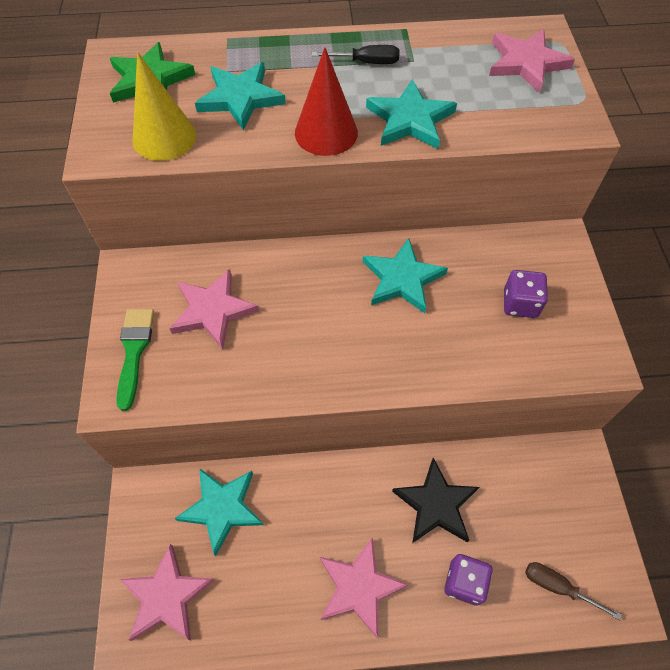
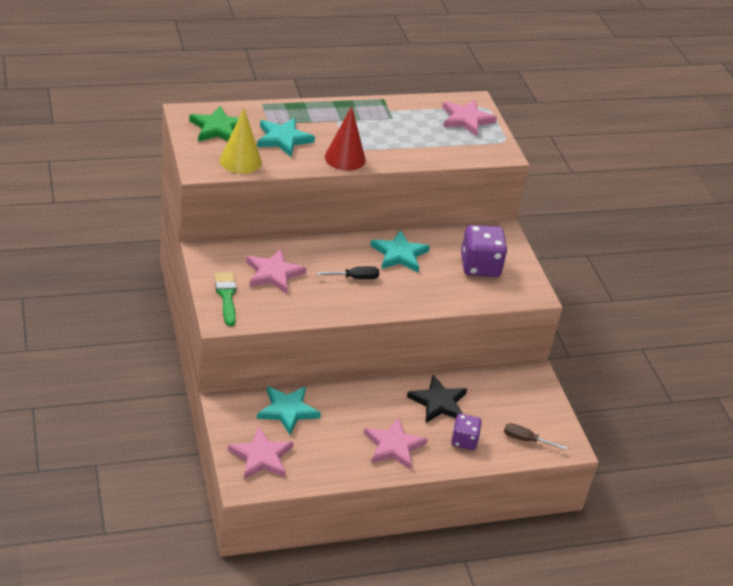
camera: 15 degrees left, 20 degrees down
(366, 62) = (361, 119): black screwdriver -> black screwdriver (355, 278)
(410, 119) = (397, 151): turquoise star -> none
(520, 304) = (480, 266): purple dice -> purple dice, size x1.63

